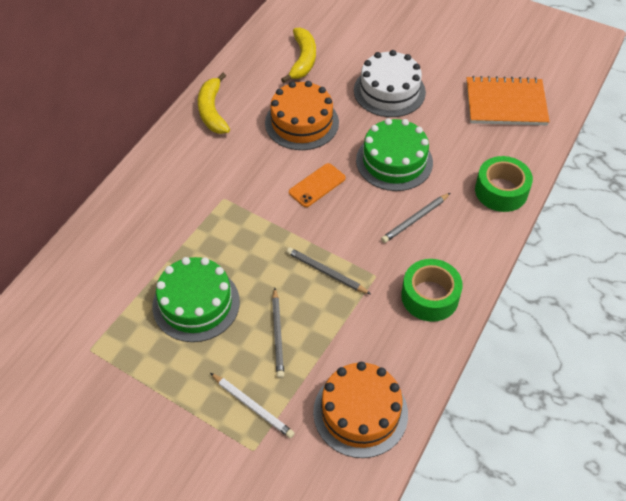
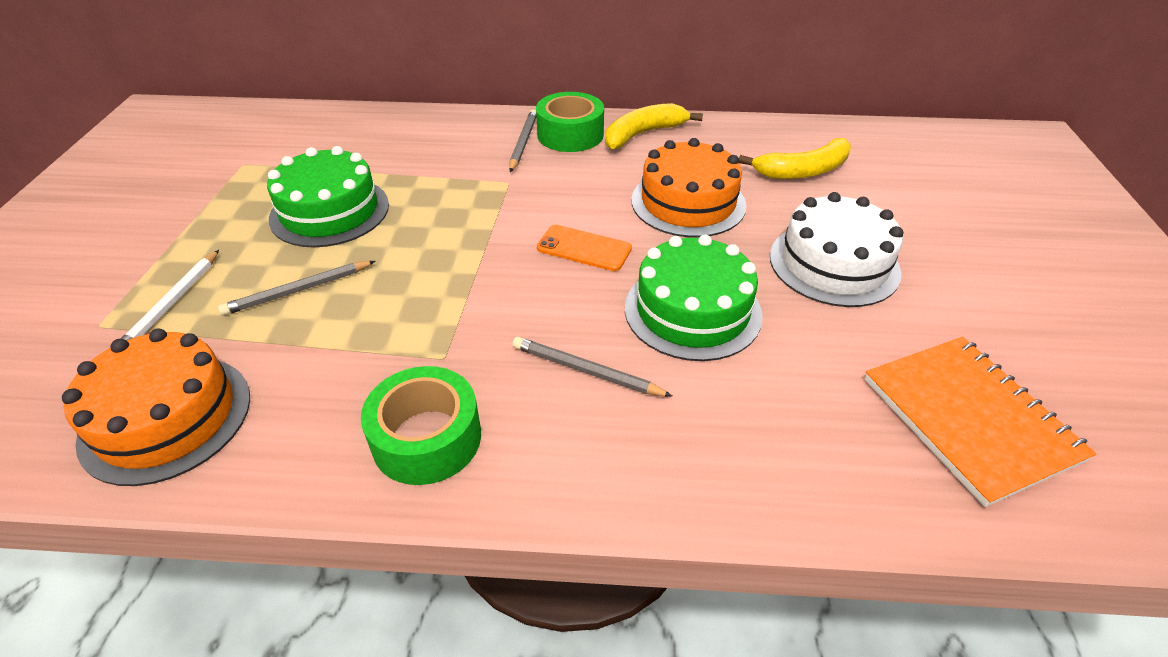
camera: 65 degrees right, 10 degrees down
(326, 272) = (426, 303): grey pencil -> grey pencil (523, 143)
(501, 191) = (737, 475): green tape -> green tape (570, 134)

